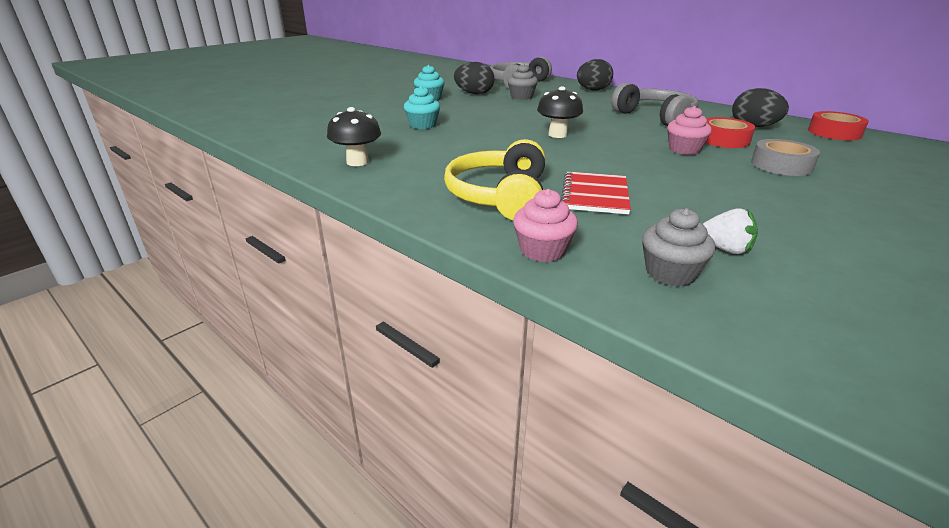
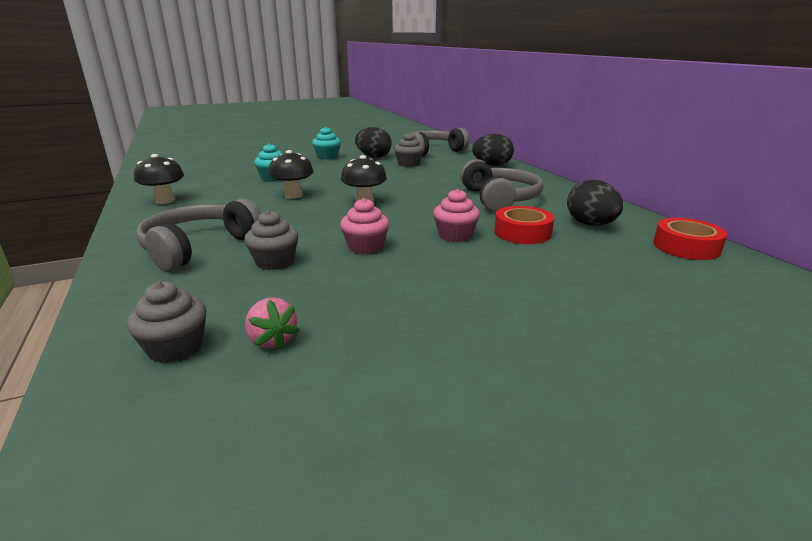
camera: 25 degrees right, 5 degrees down
(480, 138) = (293, 195): none -> black mushroom
(499, 196) = (199, 247): yellow headphones -> grey headphones
(542, 250) = (128, 299): pink cupcake -> pink cupcake (365, 247)
(595, 195) = (275, 262): red notebook -> grey cupcake
(725, 249) = (272, 340): white strawberry -> pink strawberry
(781, 165) = (529, 271): grey tape -> none

